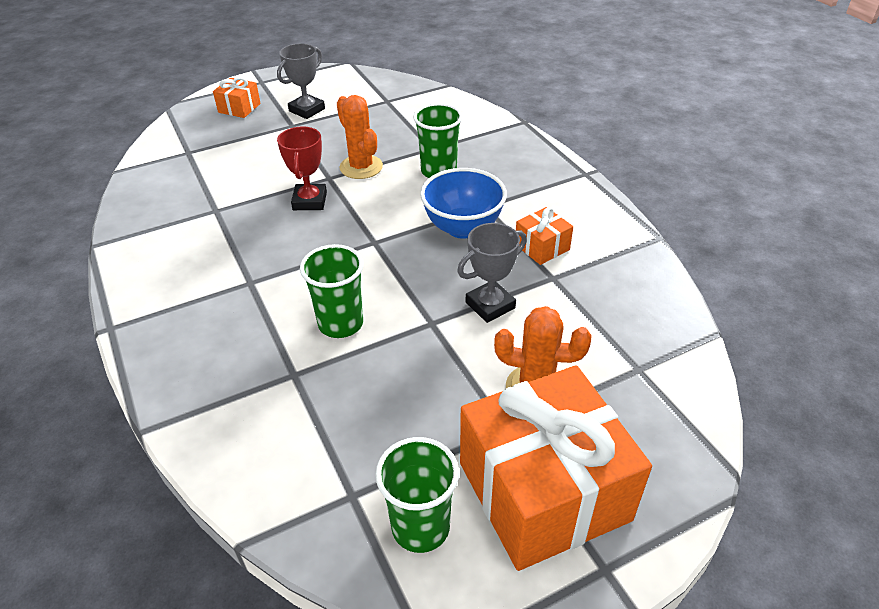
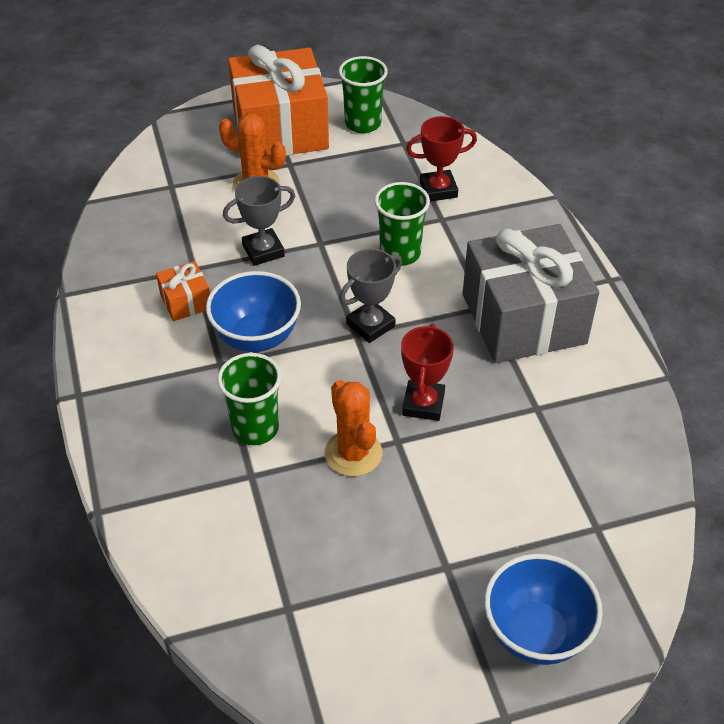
camera: 170 degrees left, 5 degrees up
(213, 276) = (523, 319): none -> grey gift
(239, 108) = (536, 633): orange gift -> blue bowl
(298, 417) = (438, 189): none -> red trophy
(307, 110) = (422, 605): grey trophy -> grey trophy (370, 325)

